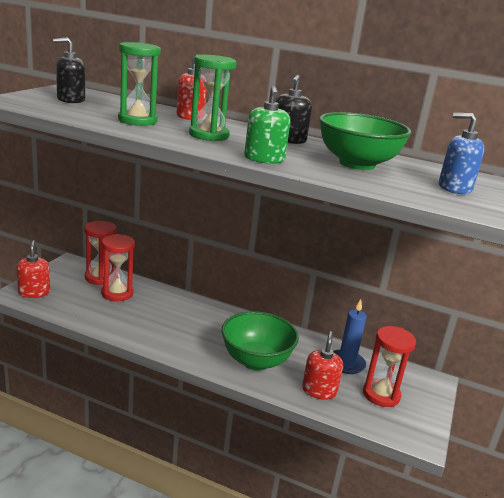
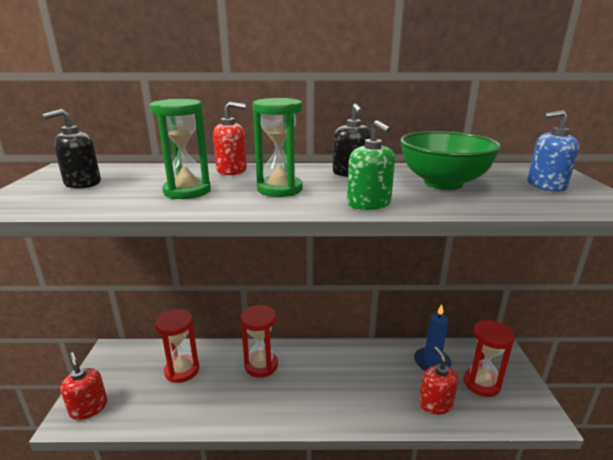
camera: 20 degrees left, 0 degrees up
(100, 277) = (152, 357): red hourglass -> red hourglass (261, 365)
(256, 361) = (362, 395): green bowl -> none

